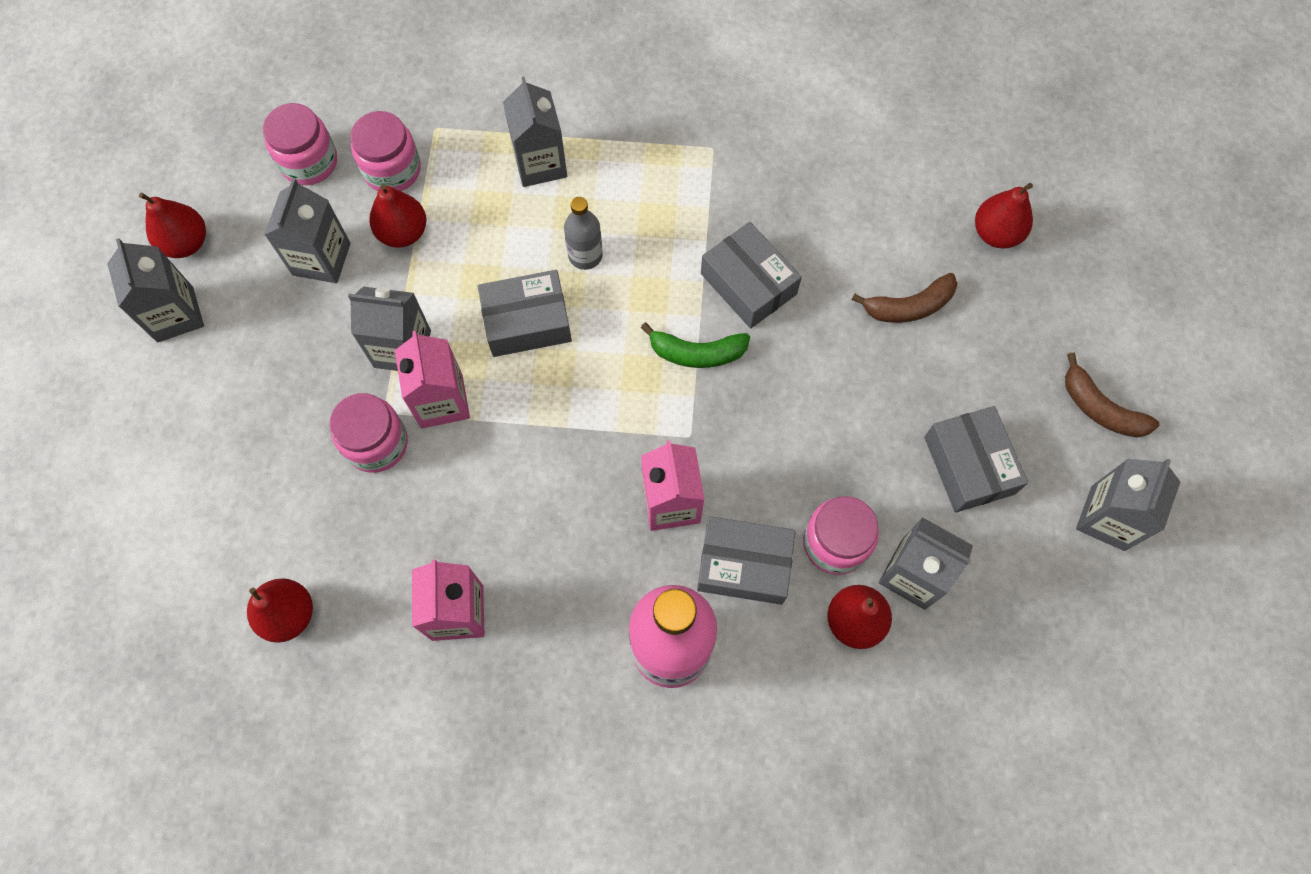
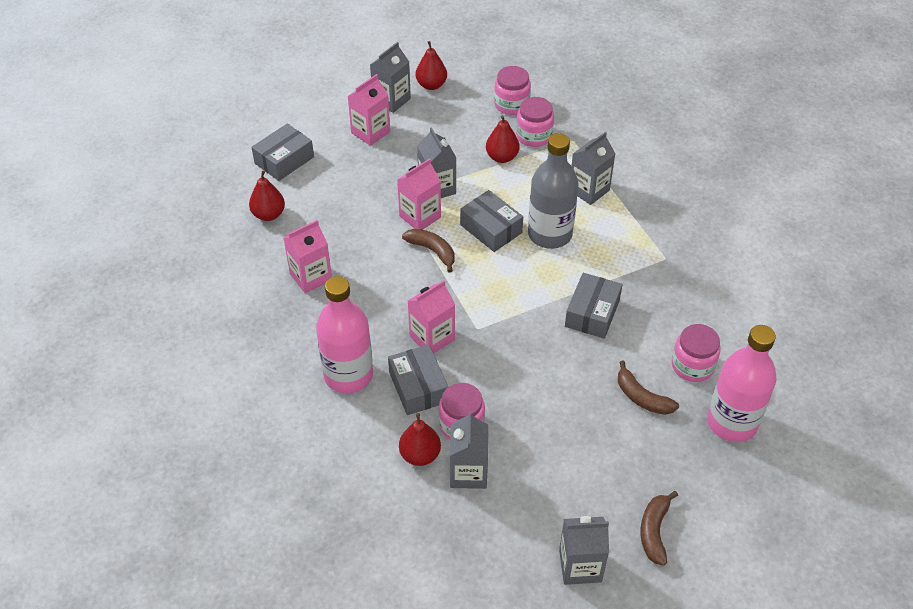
camera: 60 degrees right, 20 degrees down
(222, 379) = (370, 132): none -> pink carton
(321, 259) = (462, 135): grey carton -> none
(376, 443) = (378, 203): pink jar -> pink jar (692, 366)
(517, 419) = (432, 251): none -> brown banana
(585, 255) = (549, 234): grey bottle -> grey bottle, size x2.01
(697, 353) = (530, 309): green banana -> none
(969, 465) = (560, 473): grey box -> grey box (284, 160)
(996, 233) = (732, 422): red pear -> pink bottle

